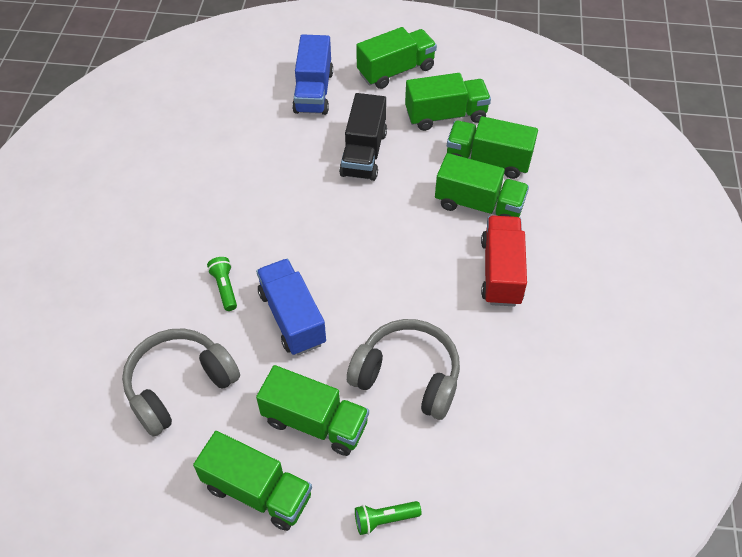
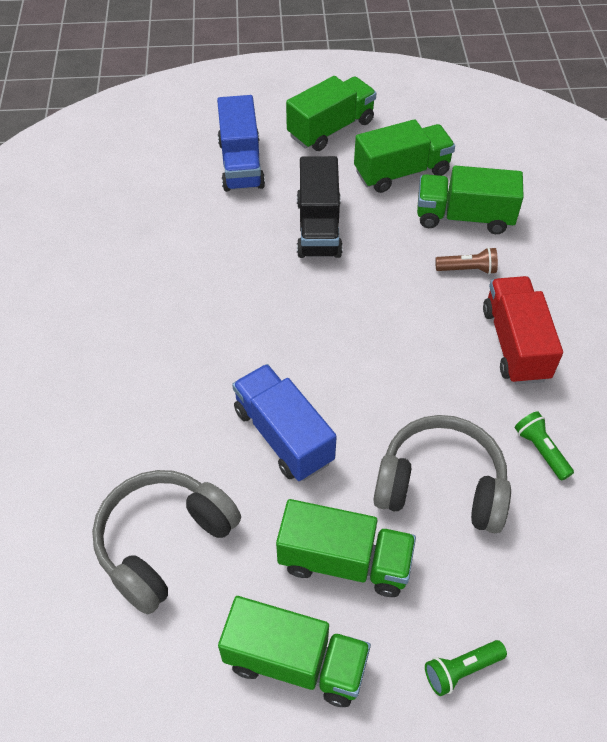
camera: 10 degrees left, 0 degrees up
(225, 288) = (191, 411): green flashlight -> green flashlight (541, 450)
(479, 205) = (467, 269): green truck -> brown flashlight

